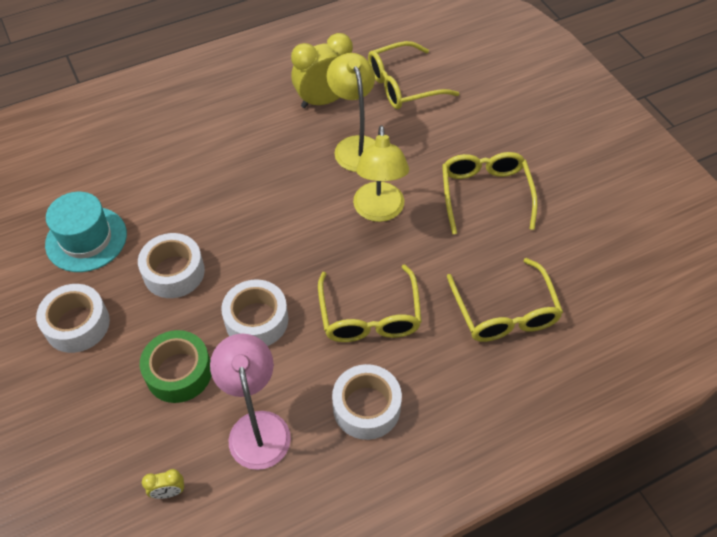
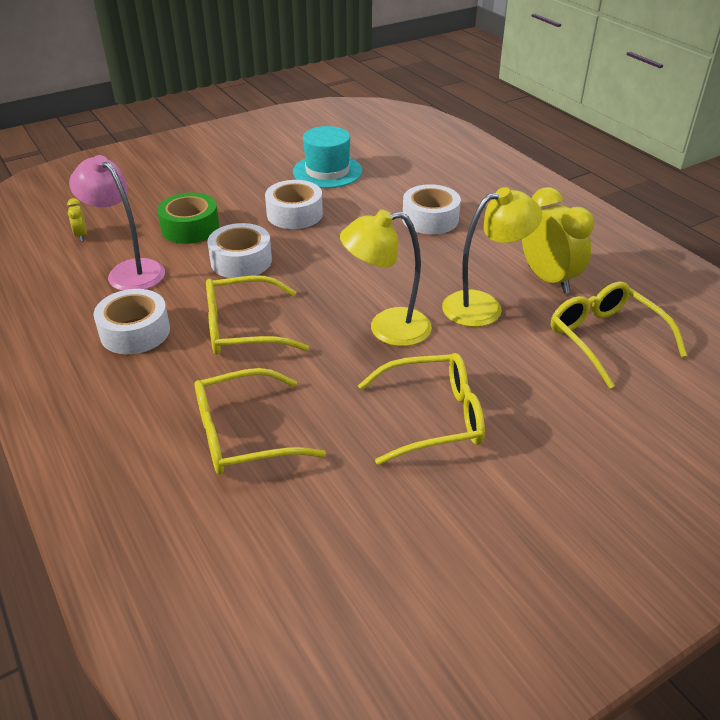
camera: 85 degrees right, 15 degrees down
(77, 324) = (241, 179): white tape -> white tape (430, 219)
(257, 427) = (129, 271): pink lamp -> pink lamp turned 120 degrees counterclockwise

